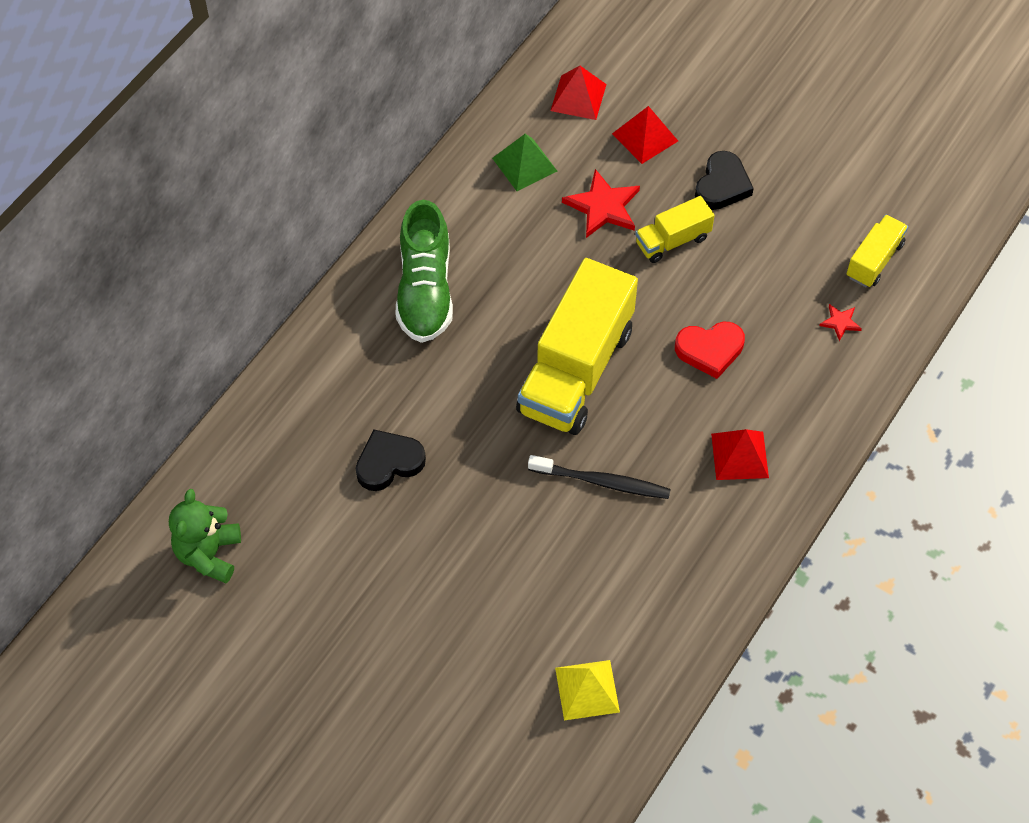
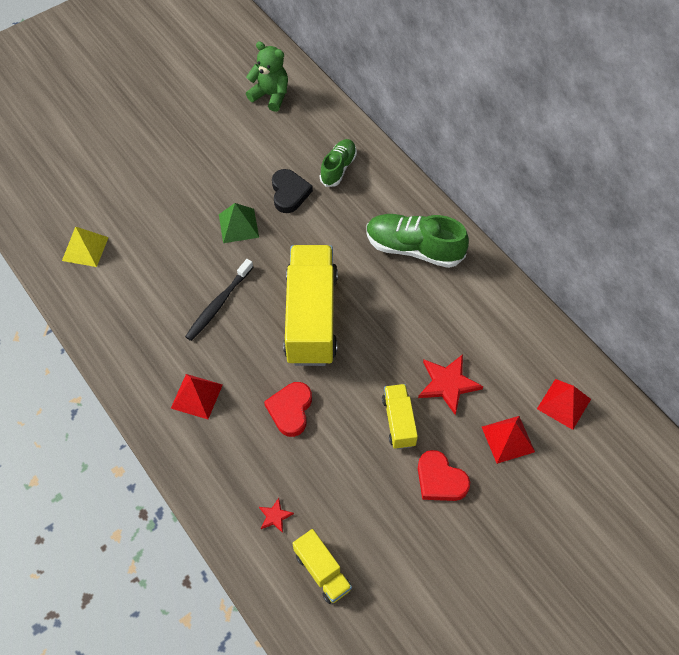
camera: 110 degrees right, 0 degrees up
(322, 417) = (338, 168): none -> green shoe
(524, 164) = (506, 343): green pyramid -> green pyramid (238, 225)
(576, 370) = (311, 317): yellow truck -> yellow truck turned 45 degrees clockwise
(722, 185) = (440, 480): black heart -> red heart

